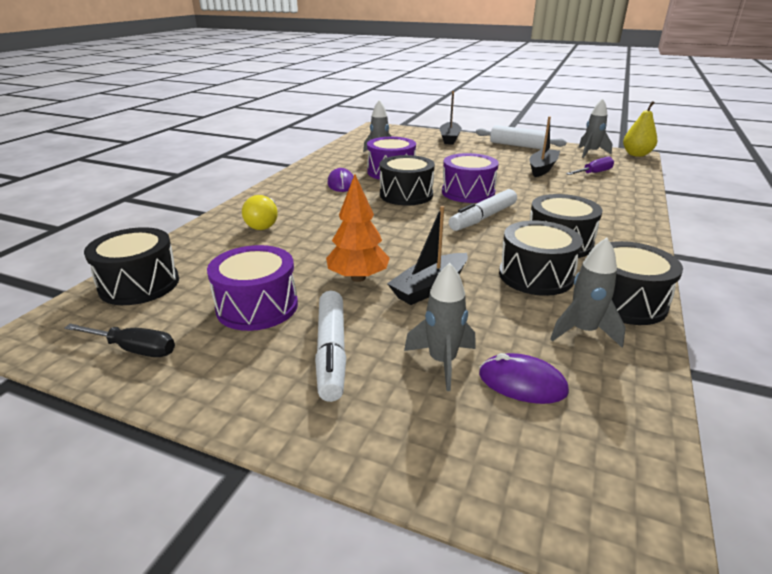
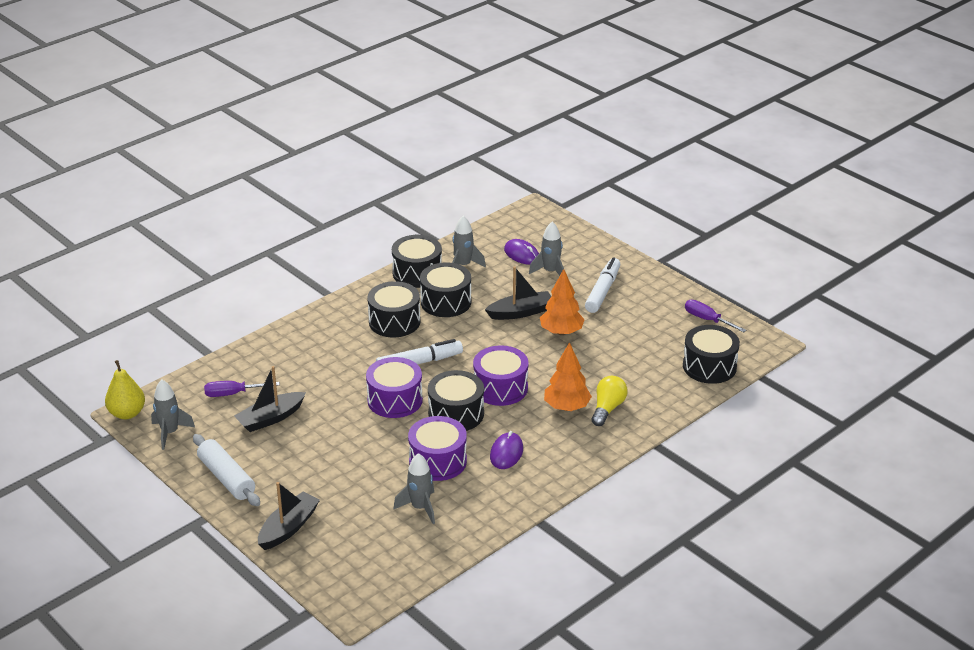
camera: 155 degrees left, 5 degrees up
(133, 349) = (707, 320): black screwdriver -> purple screwdriver
(257, 306) = (634, 328): purple drum -> purple drum (500, 388)
(307, 217) = (566, 407): none -> orange tree

